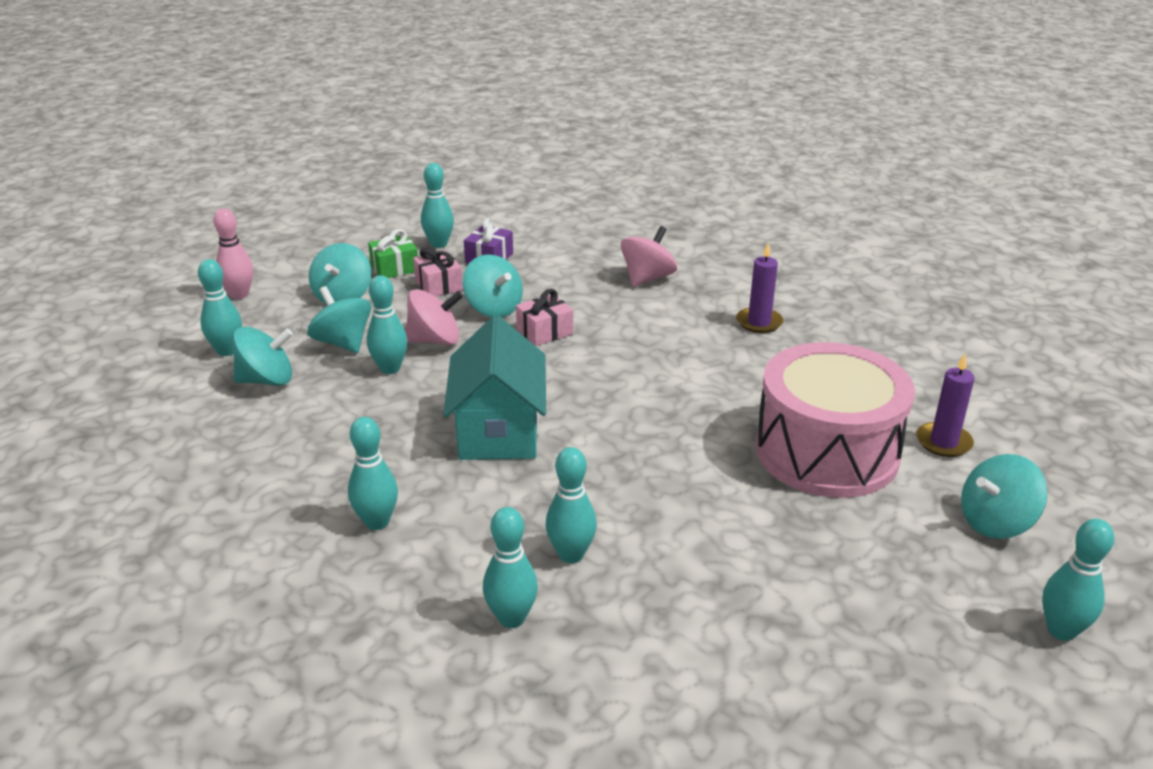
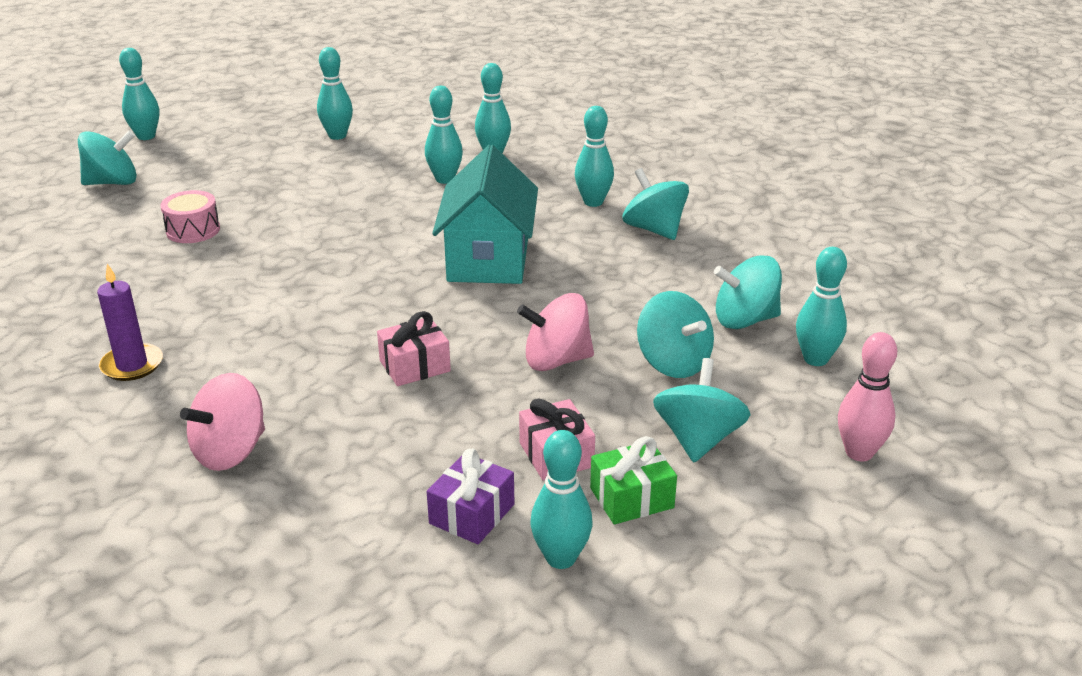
camera: 175 degrees left, 0 degrees up
(390, 368) = (606, 327): turquoise bowling pin -> turquoise bowling pin (337, 136)
(493, 308) = (476, 406): turquoise spinning top -> turquoise spinning top (654, 229)
(826, 452) = (193, 230): pink drum -> pink drum, size x0.40
(943, 442) = (79, 232): purple candle -> none

